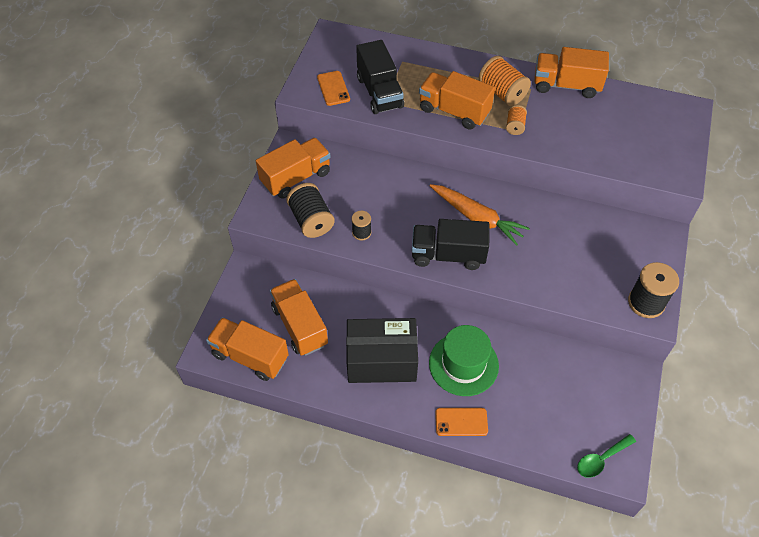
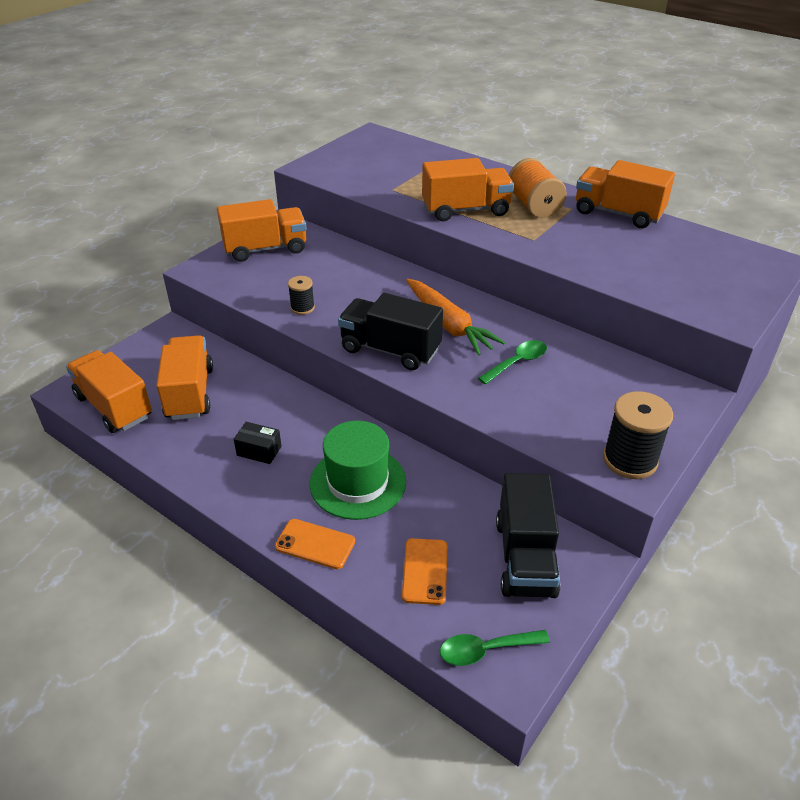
camera: 20 degrees right, 15 degrees down
(311, 220) = (254, 286): black spool -> none
(333, 88) = (343, 171): orange phone -> orange phone (425, 571)
(379, 92) = (391, 182): black truck -> black truck (525, 557)
(381, 360) = (259, 451): black box -> black box, size x0.41
(454, 111) = (465, 210): orange truck -> orange truck turned 120 degrees clockwise
(515, 126) = (531, 235): orange spool -> none
(541, 240) = (517, 362): none -> green spoon

